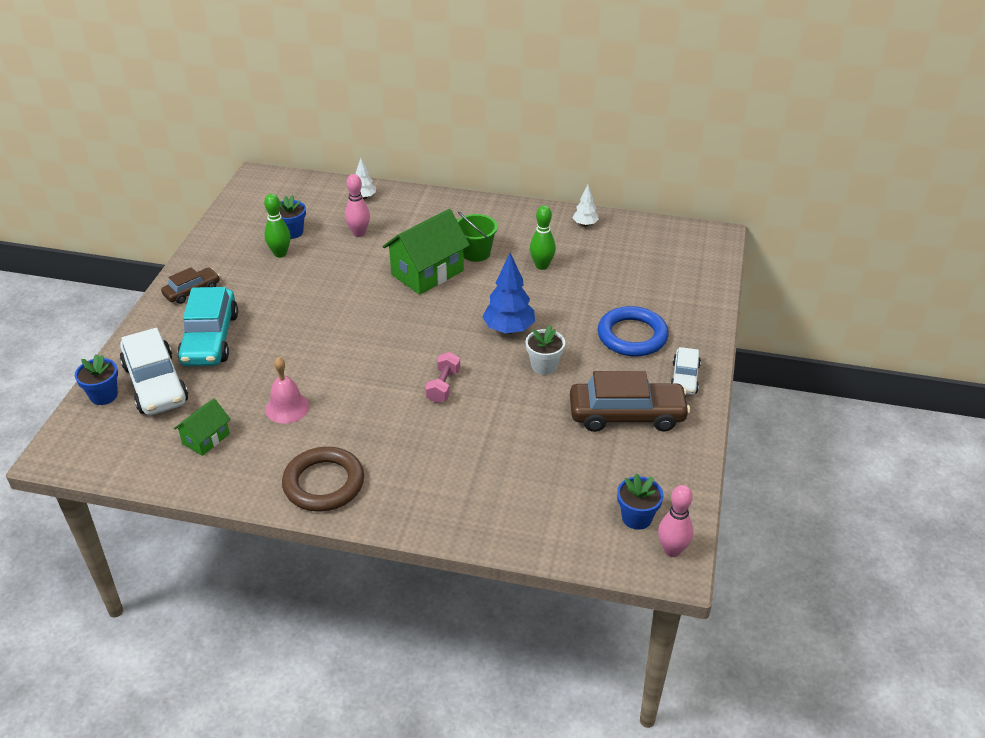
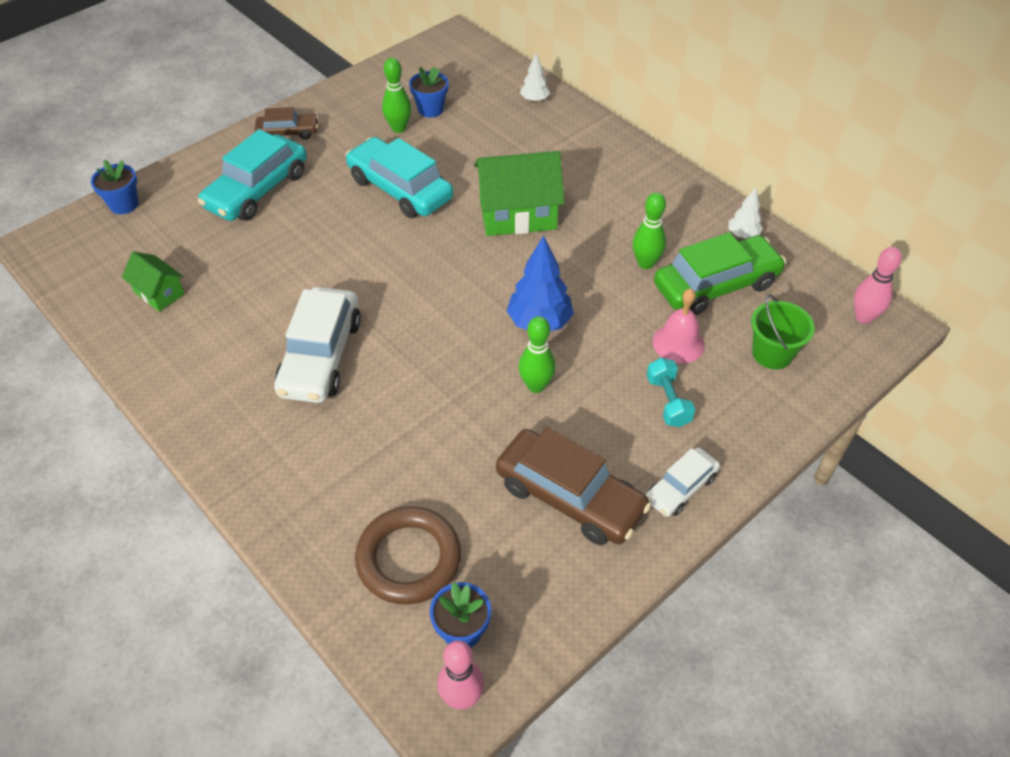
camera: 35 degrees right, 10 degrees up
(155, 384) = (172, 214): white car -> white car (321, 356)
(206, 439) = (159, 293): green house -> green house turned 60 degrees clockwise
(287, 407) = (253, 298): pink bell -> pink bell (678, 343)
(324, 292) = (400, 189): none -> turquoise car
(324, 483) = (208, 398): brown ring -> brown ring (409, 558)
(359, 233) = (492, 138): pink bowling pin -> pink bowling pin (863, 317)
(443, 386) = (413, 353): pink dumbbell -> none
(476, 253) = (588, 215): green bucket -> green bucket (772, 353)
(544, 366) = (536, 386): white flower pot -> green bowling pin
(597, 259) = (716, 285): none -> green car
(632, 336) = (668, 401): blue ring -> turquoise dumbbell

